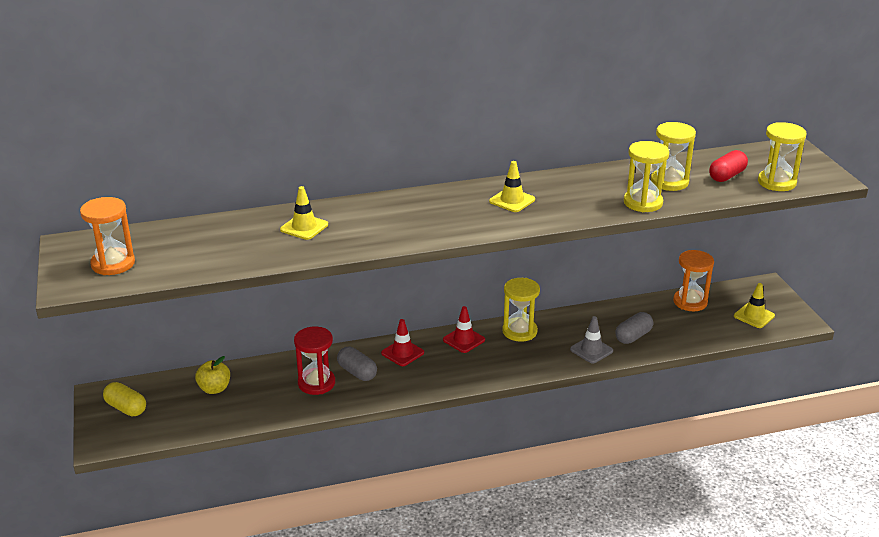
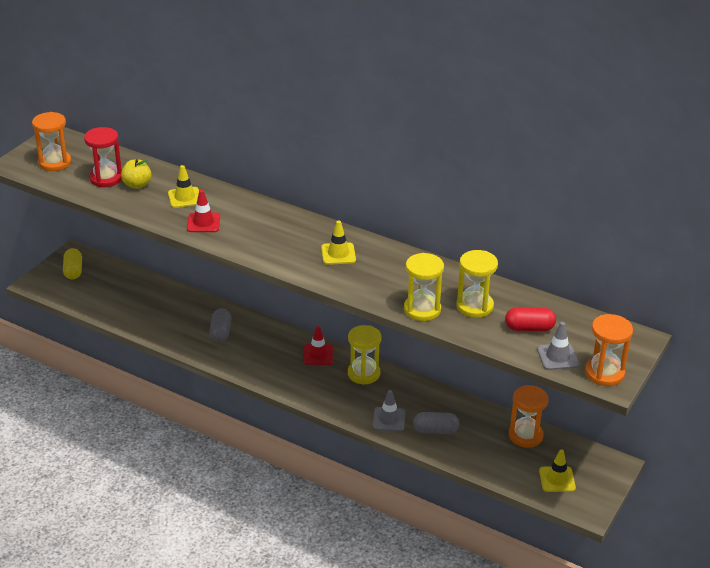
camera: 45 degrees right, 5 degrees up
(214, 389) = (131, 289): yellow apple -> yellow apple (137, 185)
(316, 383) = (188, 323): red hourglass -> red hourglass (106, 178)
(402, 353) = (266, 338): red traffic cone -> red traffic cone (203, 223)
(776, 182) = (557, 357): yellow hourglass -> grey traffic cone
(818, 176) = (604, 373): none -> orange hourglass

